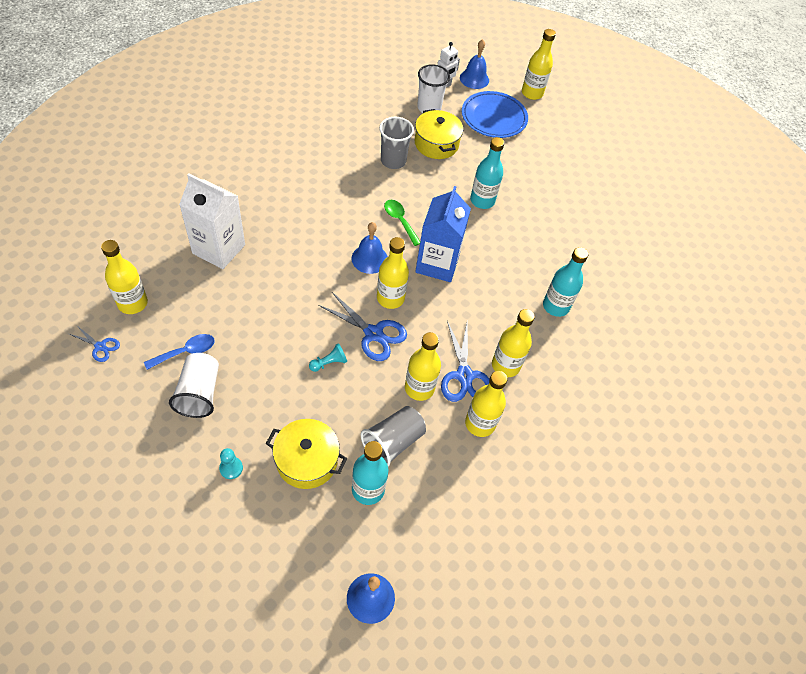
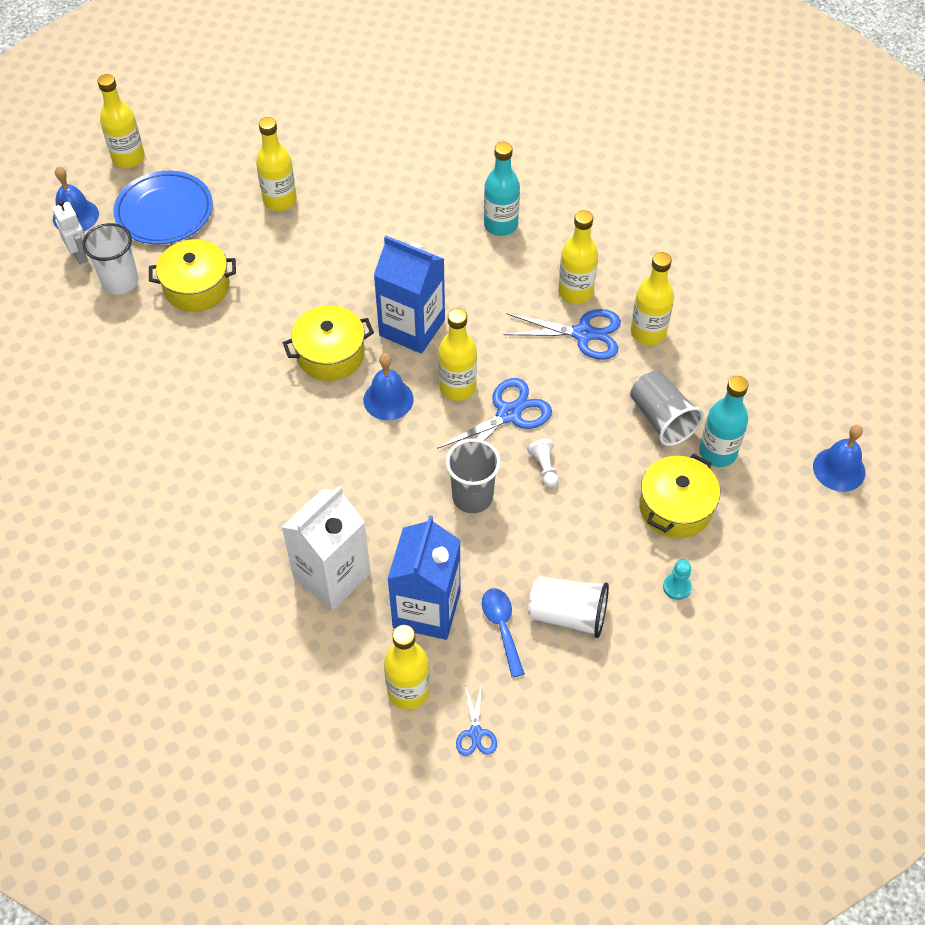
camera: 70 degrees left, 0 degrees up
(100, 346) = (475, 733): blue scissors -> blue scissors turned 135 degrees clockwise
(197, 305) = (426, 609): none -> blue carton
(329, 363) = (544, 467): turquoise pawn -> white pawn
(393, 161) = (216, 343): grey cup -> grey cup (472, 497)
(400, 221) = (330, 354): green spoon -> yellow pot
(419, 388) = (594, 381): yellow bottle -> yellow bottle (280, 200)
(482, 201) = (316, 258): turquoise bottle -> none

